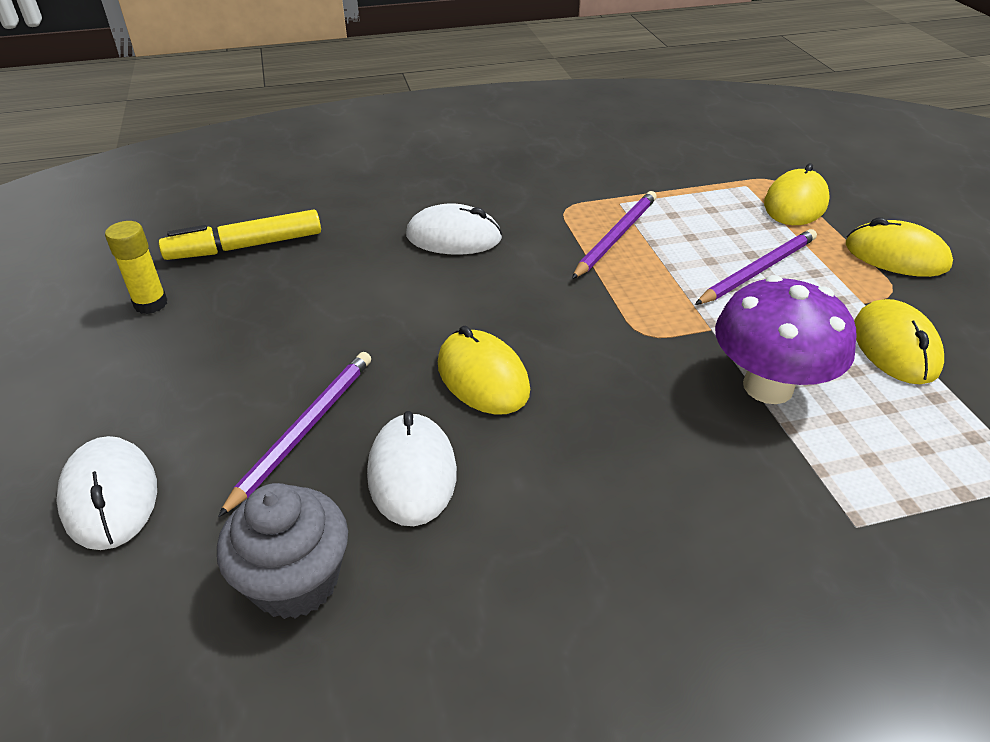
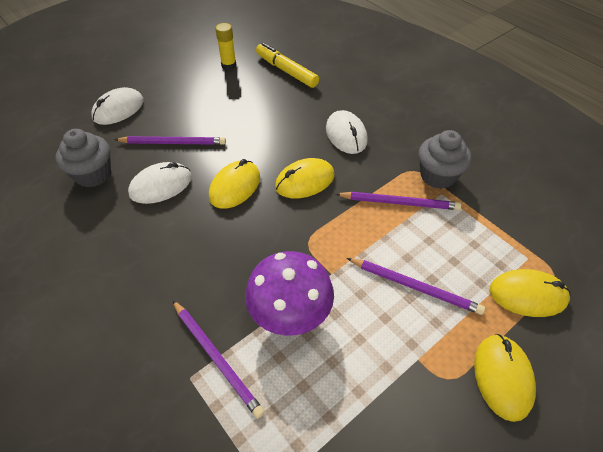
camera: 65 degrees right, 10 degrees up
(588, 195) = (437, 176): none -> grey cupcake
(826, 485) = (216, 358): none -> purple pencil
(895, 347) = (374, 386): yellow mouse -> yellow mouse (304, 181)

